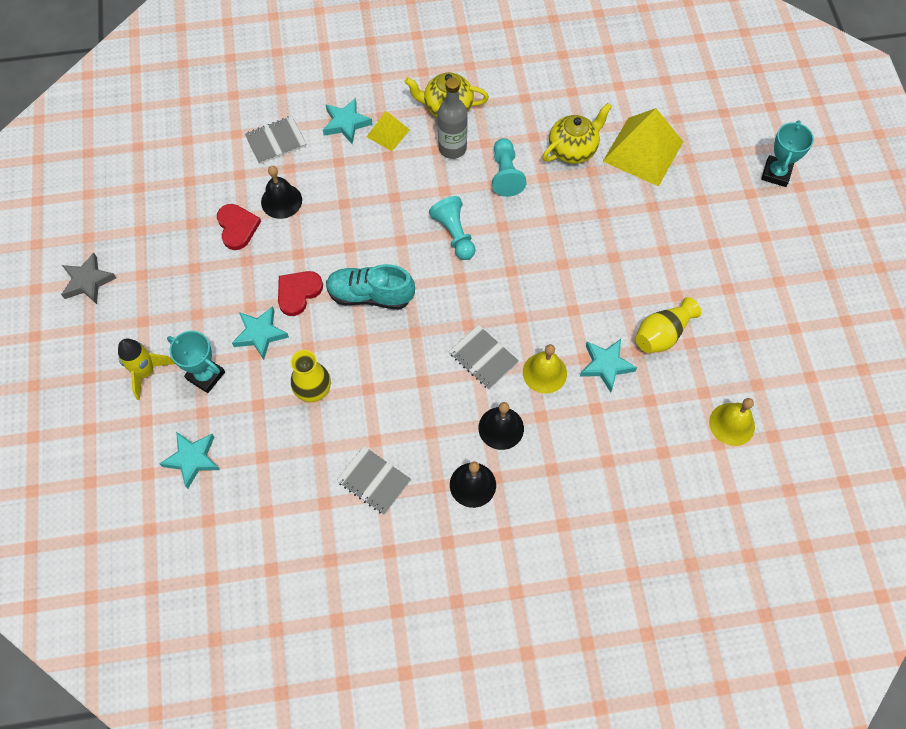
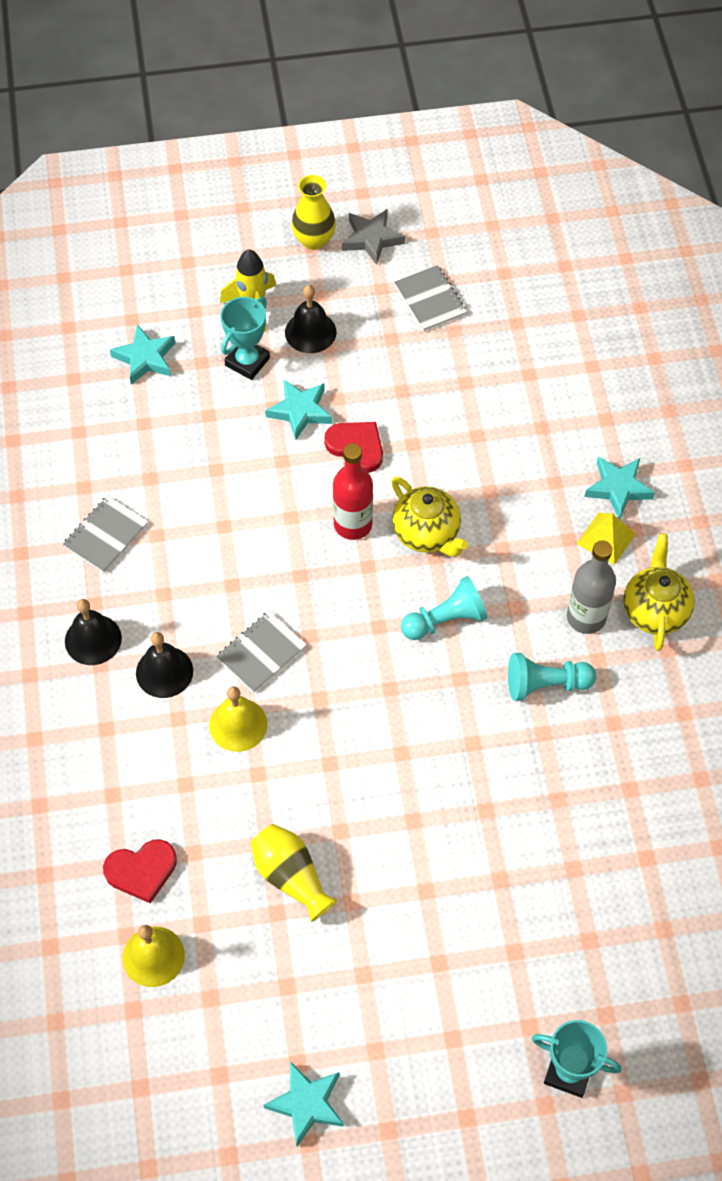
camera: 90 degrees right, 5 degrees down
(237, 227) = (449, 377): red heart -> red heart (141, 871)
(276, 141) = (583, 410): grey notebook -> grey notebook (430, 300)
(281, 201) = (490, 421): black bell -> black bell (310, 332)
(313, 390) = (224, 469): yellow vase -> yellow vase (314, 240)
(370, 295) = (353, 524): turquoise shoe -> red bottle
(573, 150) = (594, 775): yellow teapot -> yellow teapot (427, 534)
(606, 365) = (246, 800): turquoise star -> turquoise star (306, 1104)
(643, 151) = (598, 873): yellow pyramid -> none

